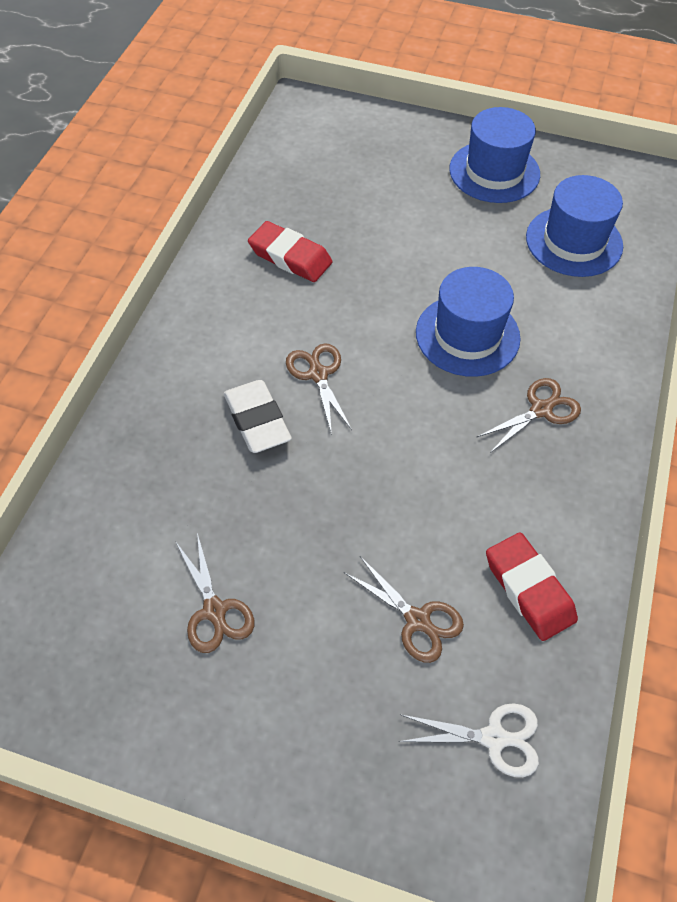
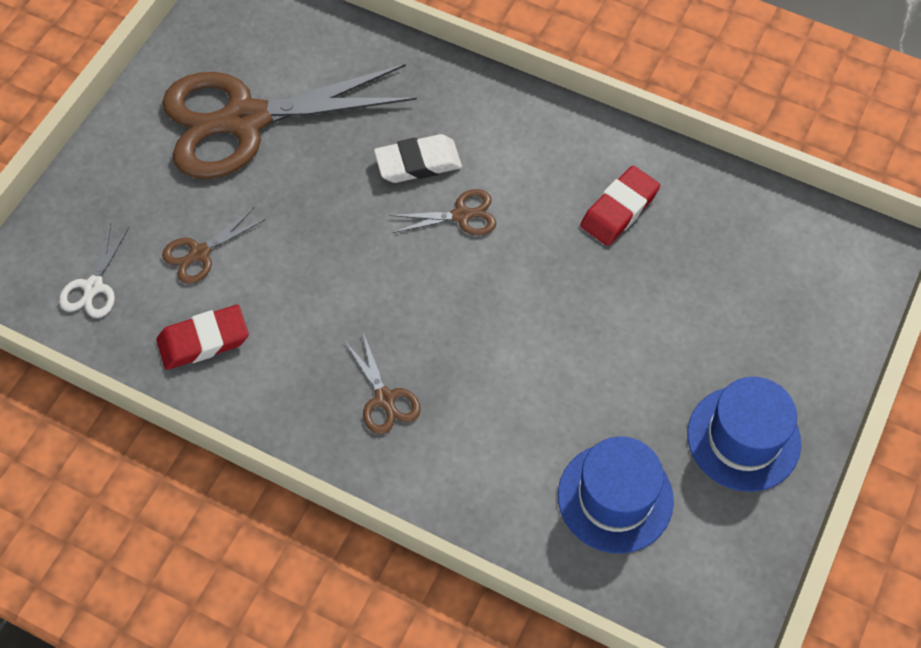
camera: 100 degrees right, 5 degrees up
(214, 610) = (246, 120): brown scissors -> brown scissors, size x2.48
(467, 335) = (490, 353): blue hat -> none

